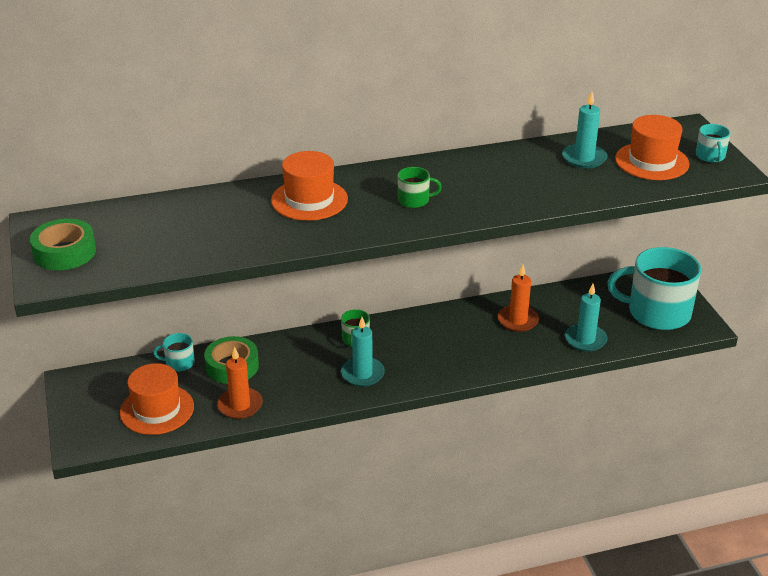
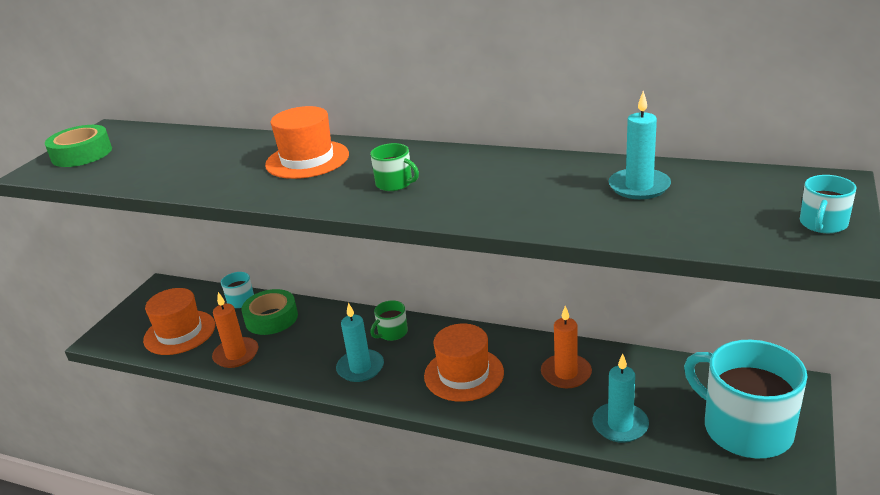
camera: 40 degrees right, 5 degrees down
(652, 161) = (725, 210): orange hat -> orange hat (464, 374)

